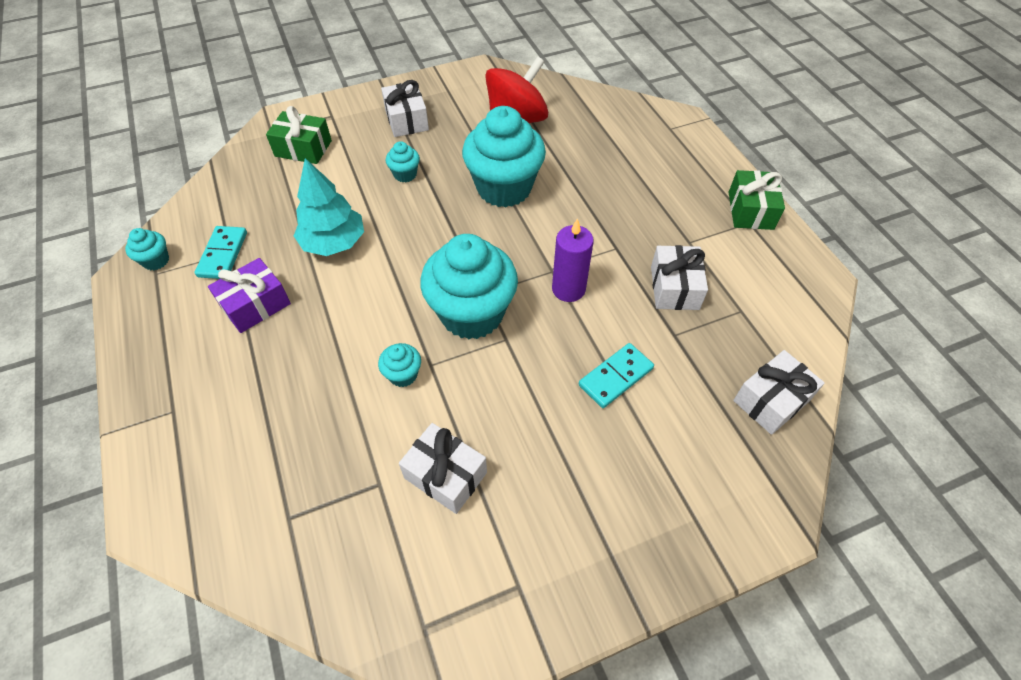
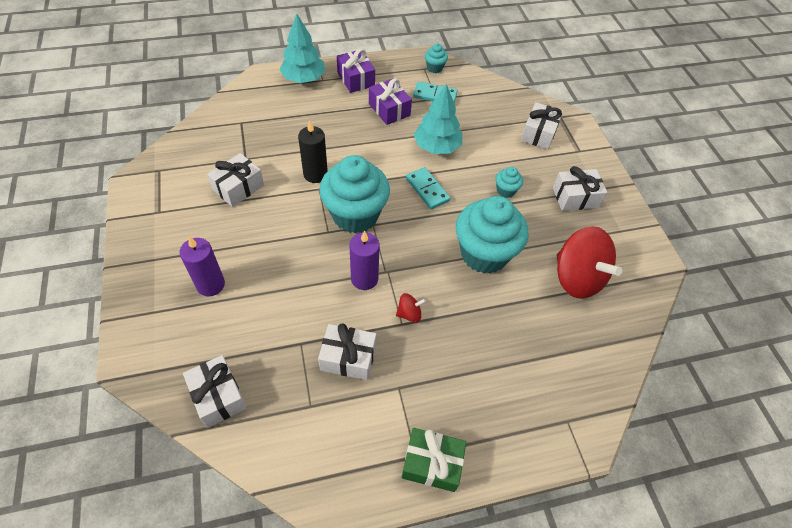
camera: 95 degrees right, 0 degrees up
(167, 441) = (304, 79): none -> turquoise tree
(175, 361) = (356, 79): none -> purple gift
(303, 148) = (538, 133): green gift -> white gift
(403, 375) = (315, 174): turquoise cupcake -> black candle
(602, 243) = (409, 314): none -> red spinning top
(616, 377) = (275, 292): turquoise domino -> turquoise domino (427, 190)
(629, 458) = (210, 284): none -> purple candle

